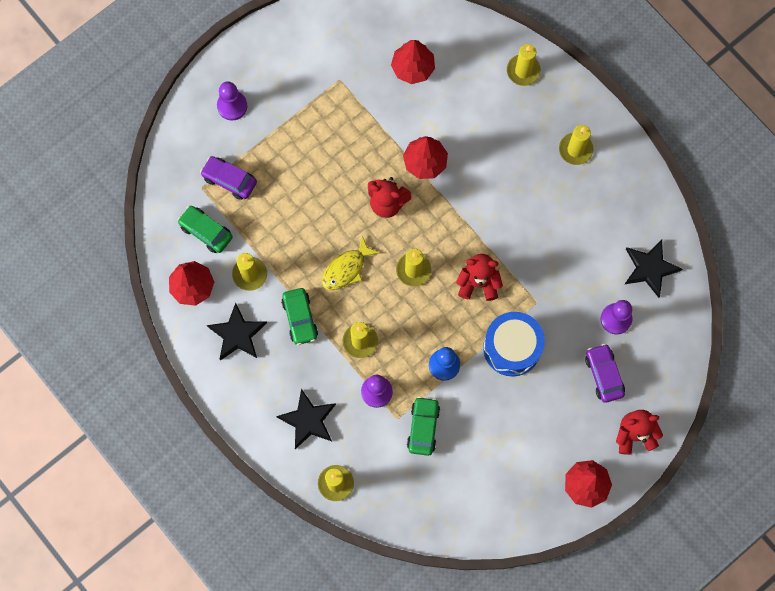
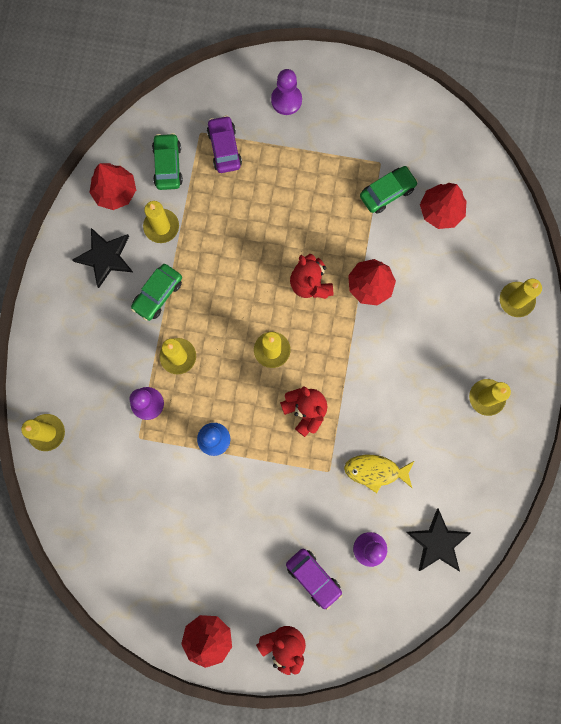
camera: 50 degrees right, 5 degrees up
(308, 420) = (80, 369): black star -> none
(346, 269) = (228, 297): yellow fish -> yellow fish (375, 471)
(423, 427) = (148, 464): green car -> green car (387, 192)
(512, 348) = (273, 482): blue drum -> none
(604, 375) = (313, 577): purple car -> purple car turned 105 degrees clockwise

